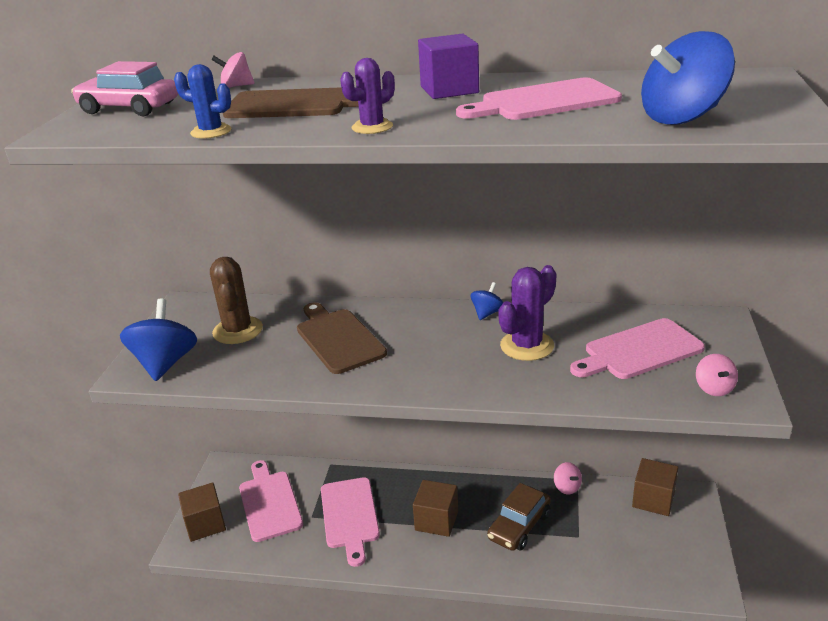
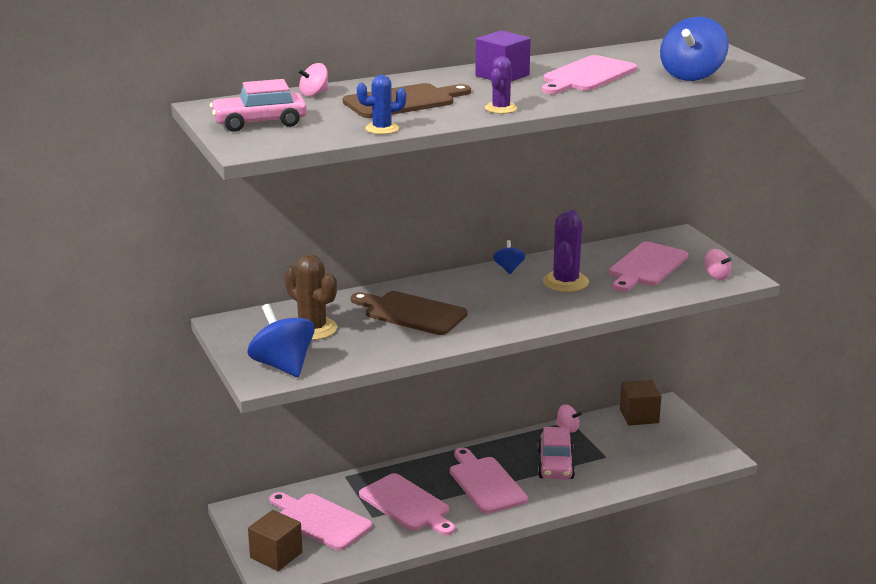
camera: 35 degrees left, 5 degrees down
(436, 520) = (485, 483): brown cube -> pink cutting board
(519, 526) = (555, 465): brown car -> pink car

